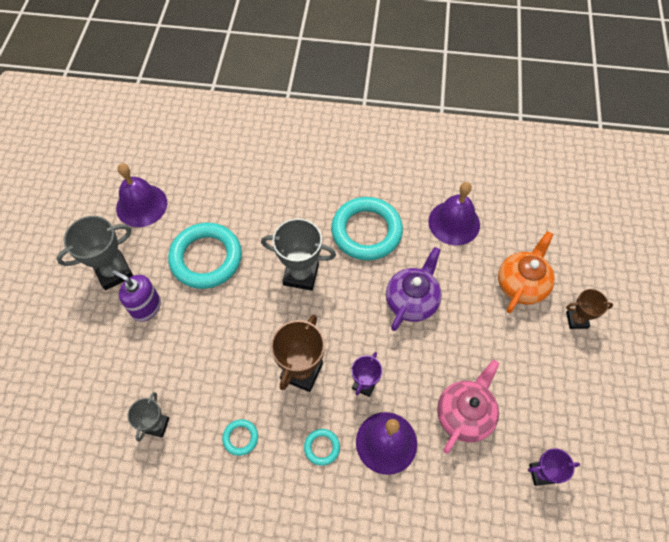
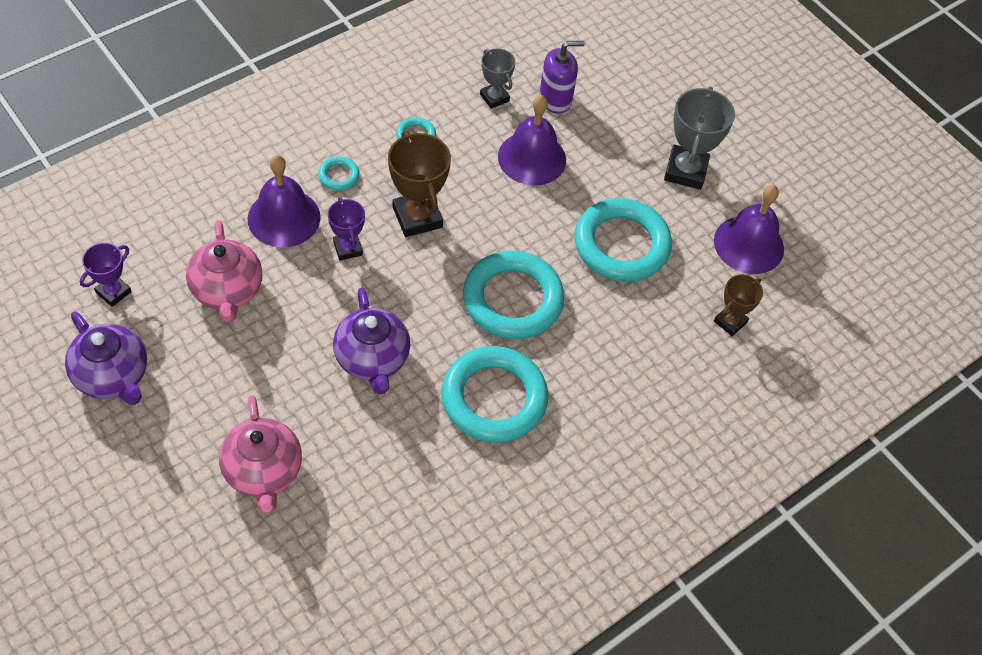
camera: 130 degrees right, 5 degrees down
(146, 307) = (618, 166): purple soap dispenser -> purple soap dispenser (555, 99)
(301, 275) = (512, 299): grey trophy -> turquoise ring
(454, 223) = (404, 490): purple bell -> purple bell (532, 158)
(521, 284) = (263, 471): orange teapot -> pink teapot
(575, 408) = (112, 376): none -> purple teapot
(576, 320) = (168, 476): brown trophy -> brown trophy (730, 322)

